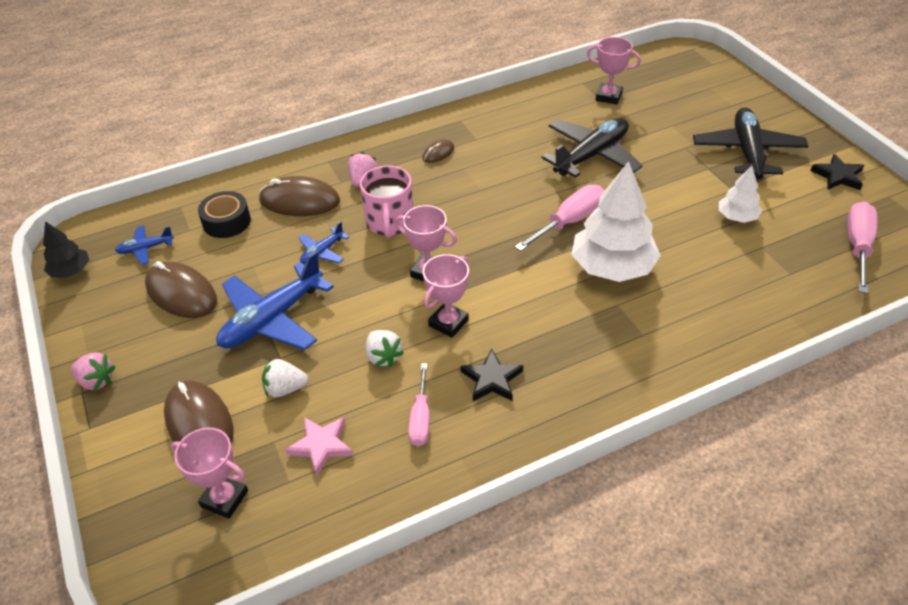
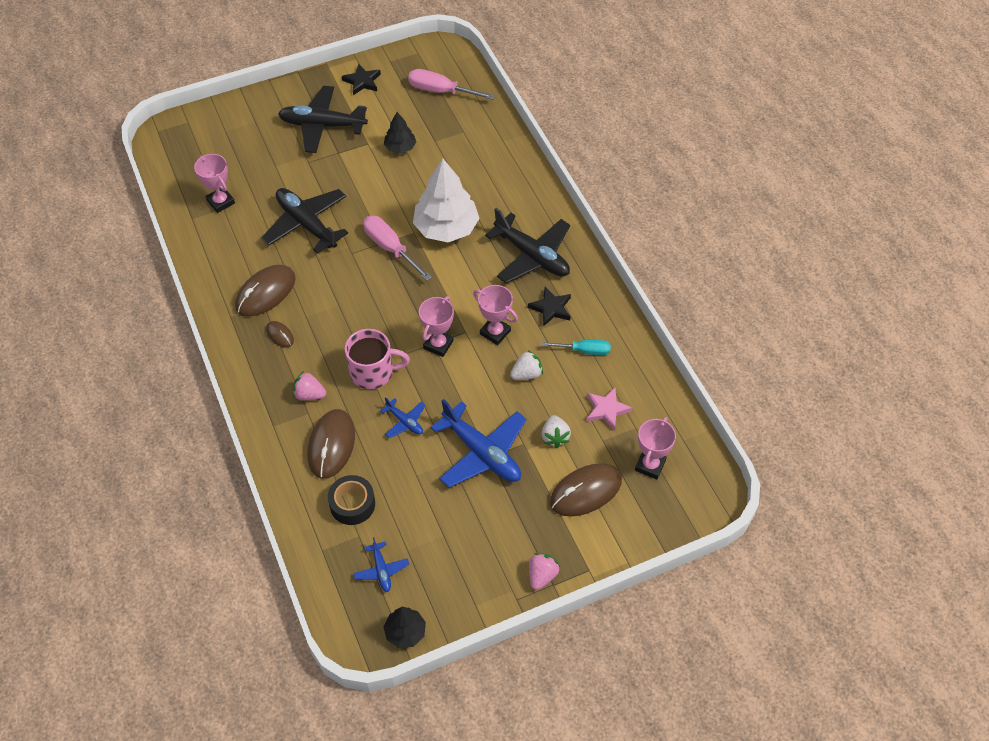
camera: 90 degrees left, 10 degrees up
(181, 293) = (445, 528): brown mouse -> brown mouse (265, 292)
(421, 418) = (584, 351): pink screwdriver -> turquoise screwdriver
(581, 355) = (532, 256): none -> black plane
(608, 97) = (221, 202): pink trophy -> pink trophy turned 60 degrees counterclockwise
(737, 217) = (400, 147): white tree -> black tree

